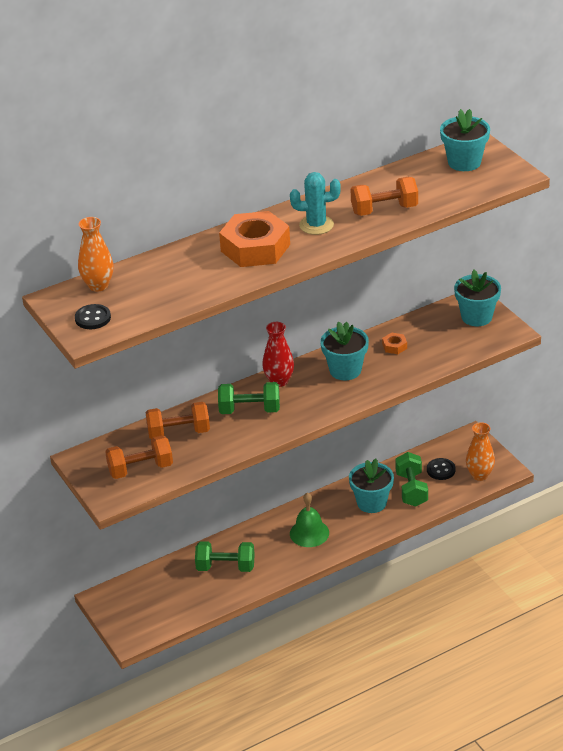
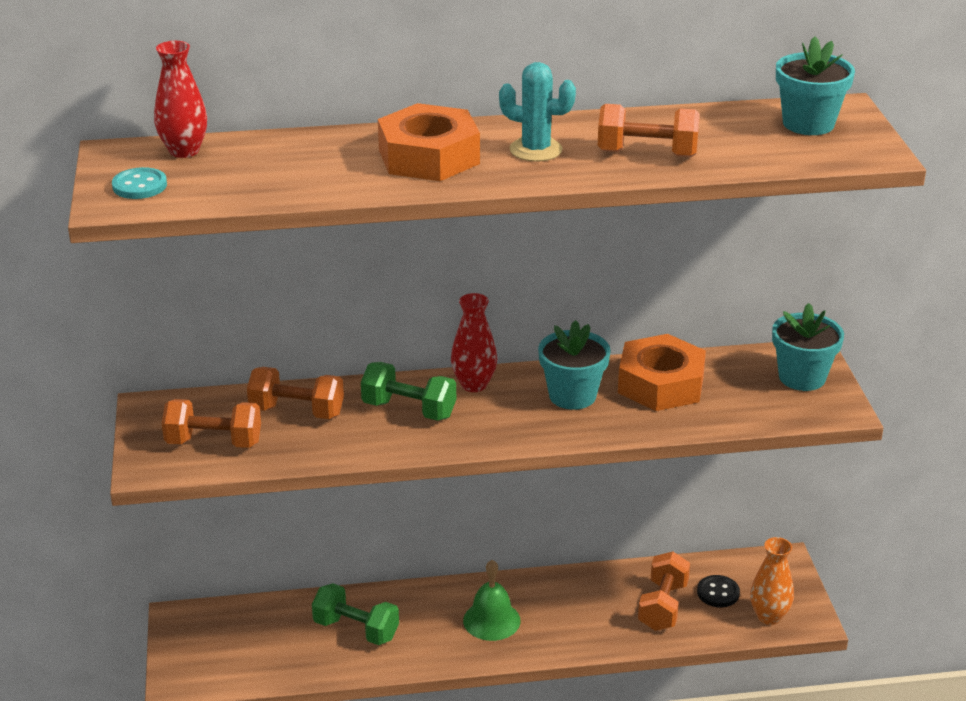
camera: 20 degrees right, 5 degrees down
(93, 318) = (139, 186): black button -> turquoise button
(98, 285) = (184, 151): orange vase -> red vase
(371, 503) = (598, 607): turquoise flower pot -> none
(394, 346) = (661, 384): orange nut -> orange nut, size x2.43
(411, 489) = (663, 606): green dumbbell -> orange dumbbell

